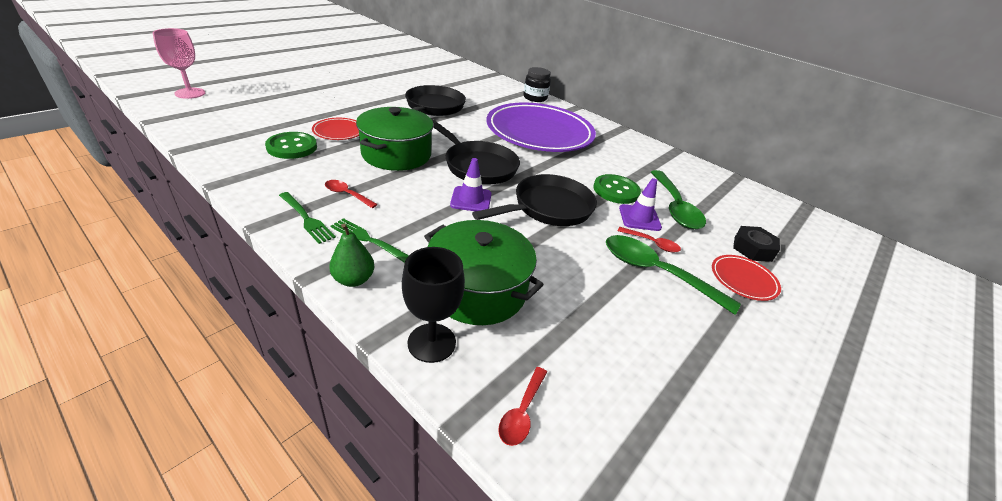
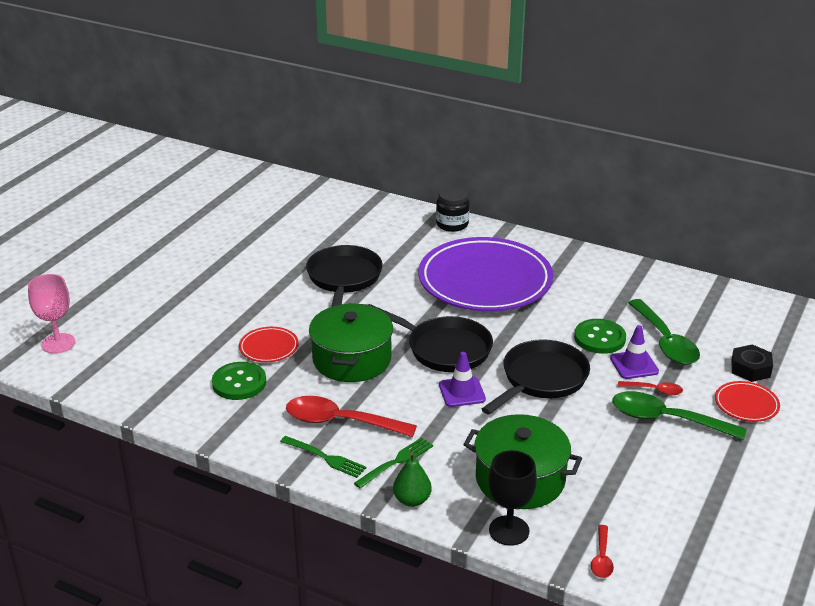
camera: 10 degrees left, 5 degrees down
(347, 194) = (341, 422): red spoon -> red spoon, size x2.01
(368, 240) = (396, 462): green fork -> green fork turned 120 degrees clockwise

